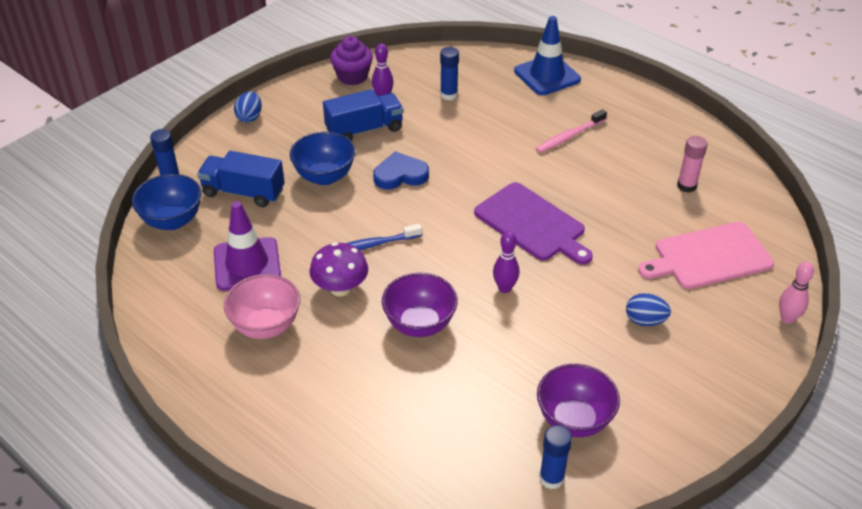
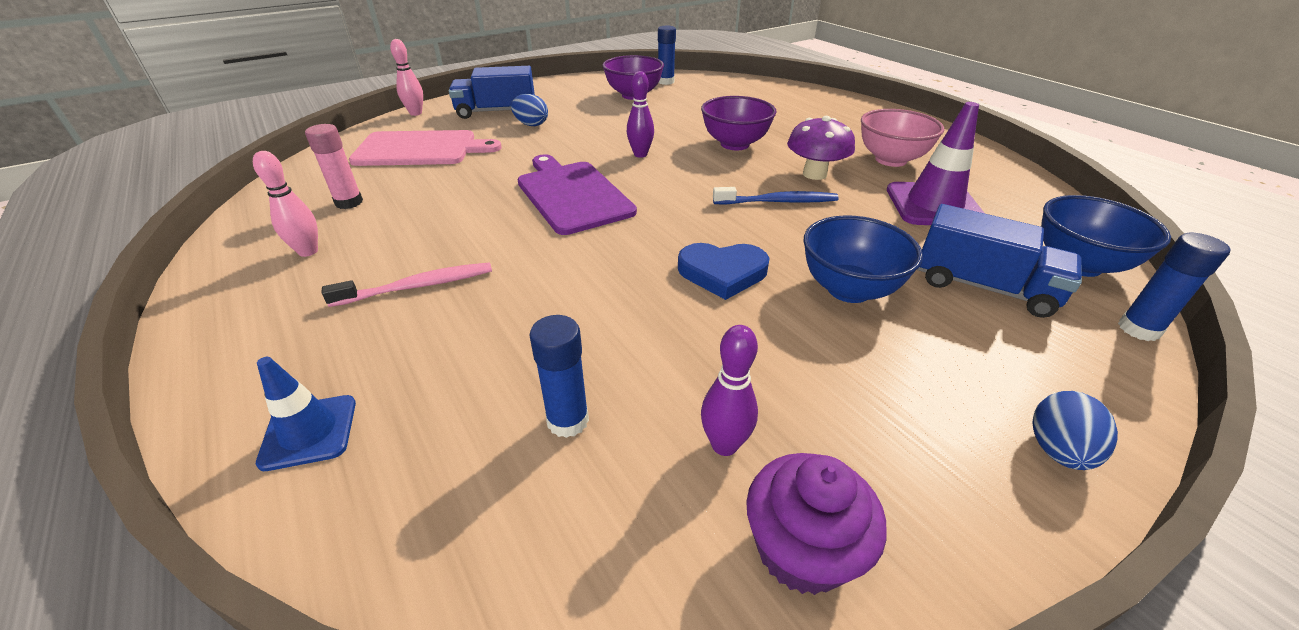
camera: 165 degrees left, 5 degrees down
(364, 130) = (776, 365): blue truck -> blue truck (496, 112)
(547, 75) = (309, 432): blue traffic cone -> blue traffic cone, size x0.61
(658, 145) = (308, 251): none -> pink bowling pin

